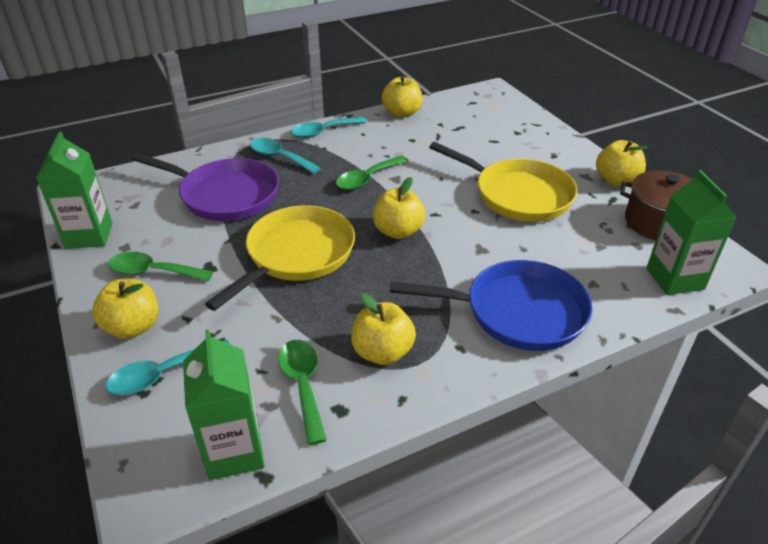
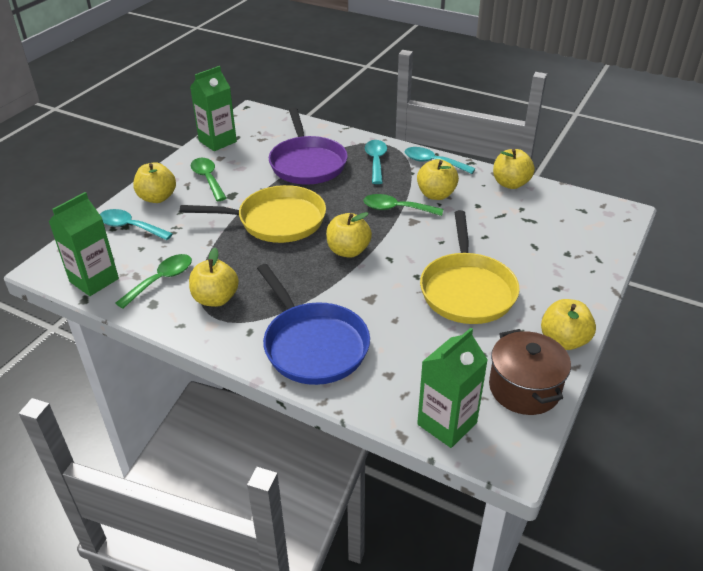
camera: 55 degrees right, 0 degrees up
(372, 151) = (436, 195): none -> yellow apple

